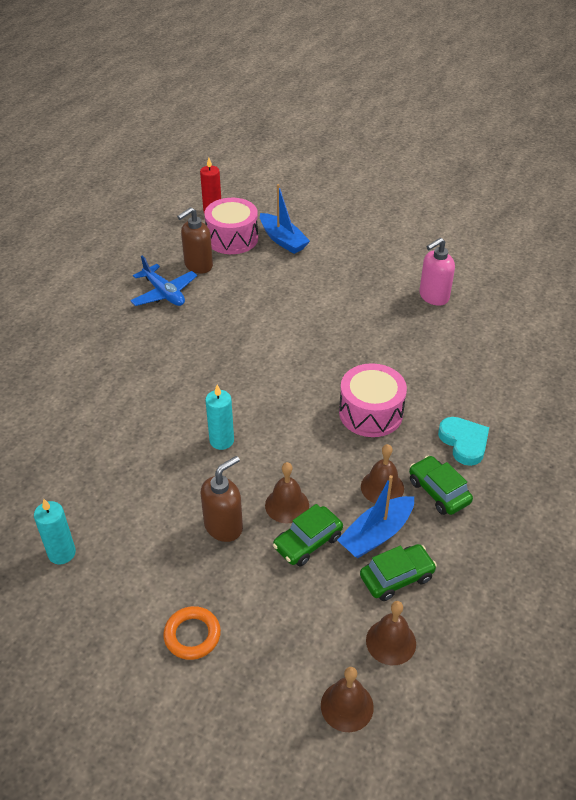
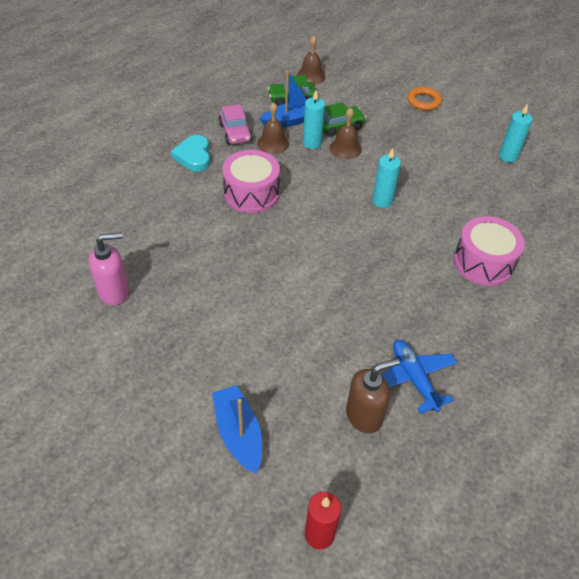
camera: 165 degrees left, 5 degrees up
(224, 526) = (393, 146): brown soap dispenser -> none
(232, 238) = (306, 458): pink drum -> pink drum (483, 262)
(333, 502) = (312, 143): none -> turquoise candle
(347, 706) = (346, 61): brown bell -> none
(439, 491) = (235, 132): green car -> pink car

